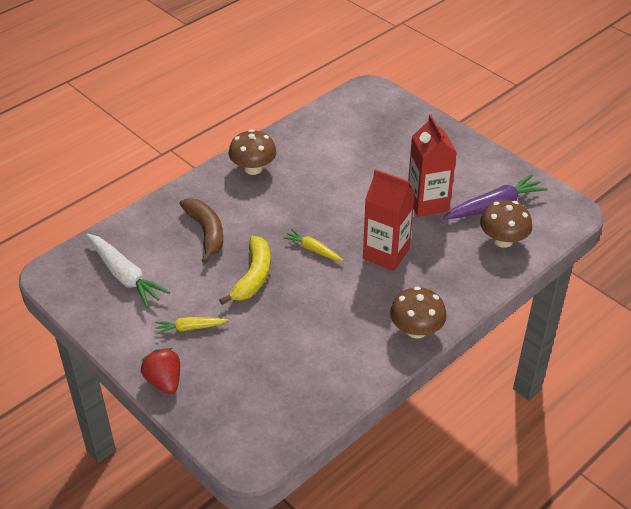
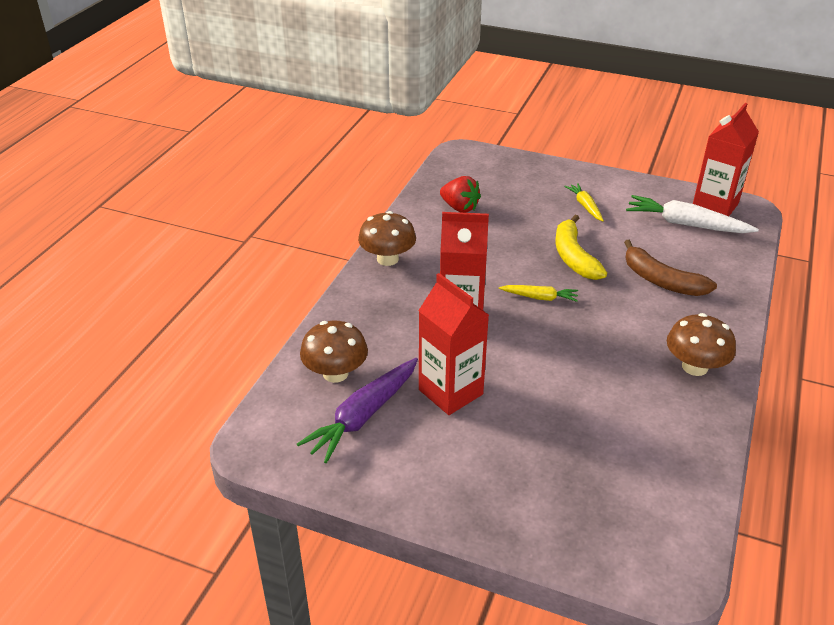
camera: 155 degrees right, 5 degrees down
(75, 286) = (715, 206): none -> red carton
(164, 381) = (566, 172): red strawberry -> red strawberry (460, 208)
(190, 328) = (585, 206): yellow carrot -> yellow carrot turned 75 degrees counterclockwise

